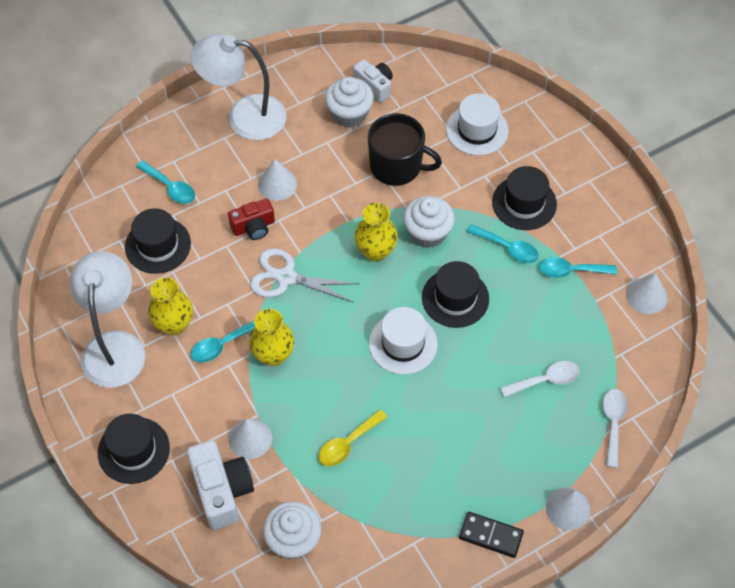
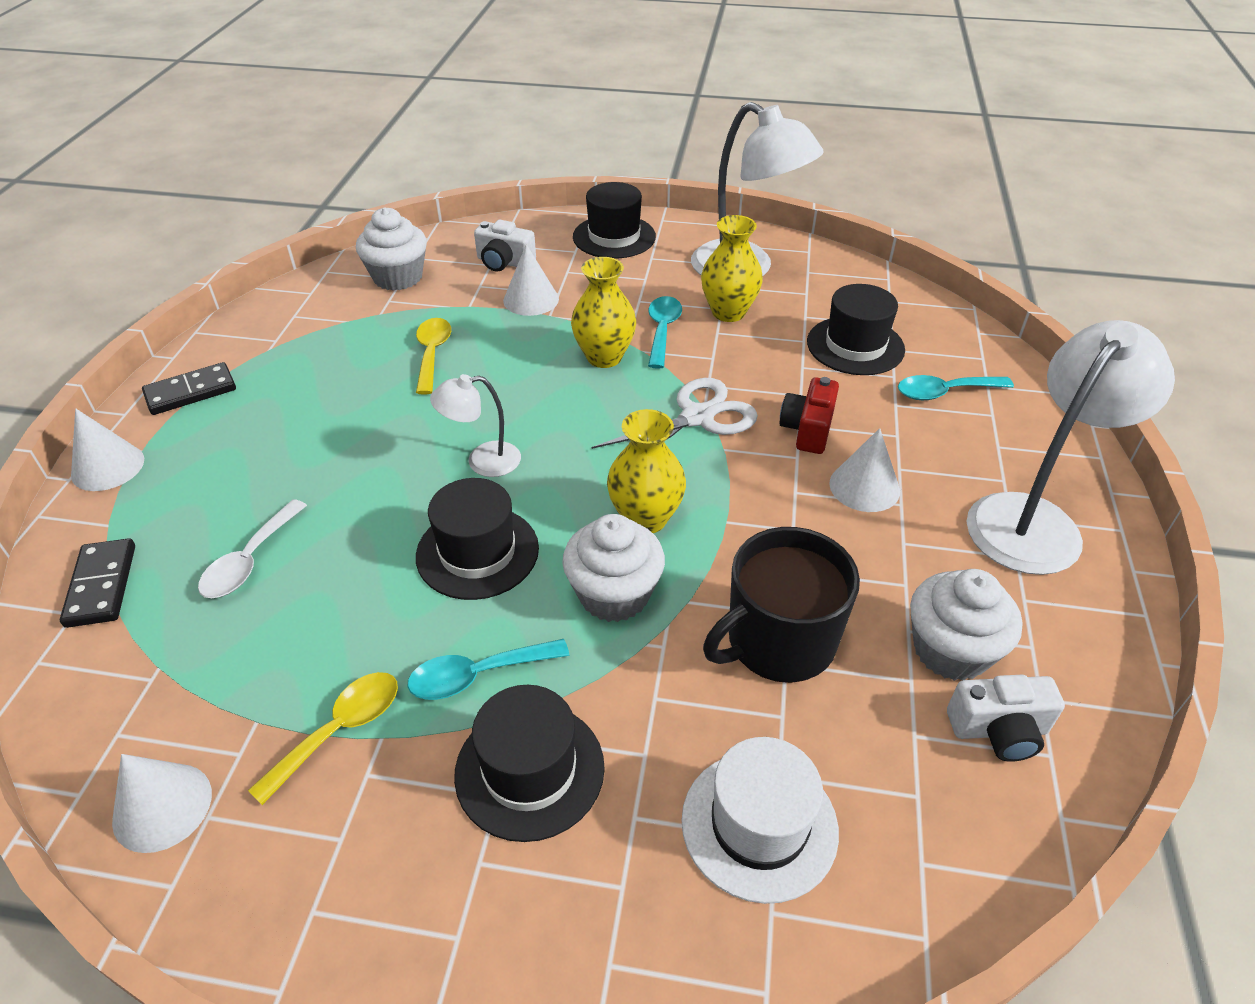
camera: 130 degrees right, 15 degrees down
(221, 491) = (504, 262): white camera -> white camera, size x0.63
(403, 344) = (482, 461): white hat -> white lamp
(571, 271) = (340, 730): turquoise spoon -> yellow spoon
(613, 423) = (101, 585): white spoon -> black domino

